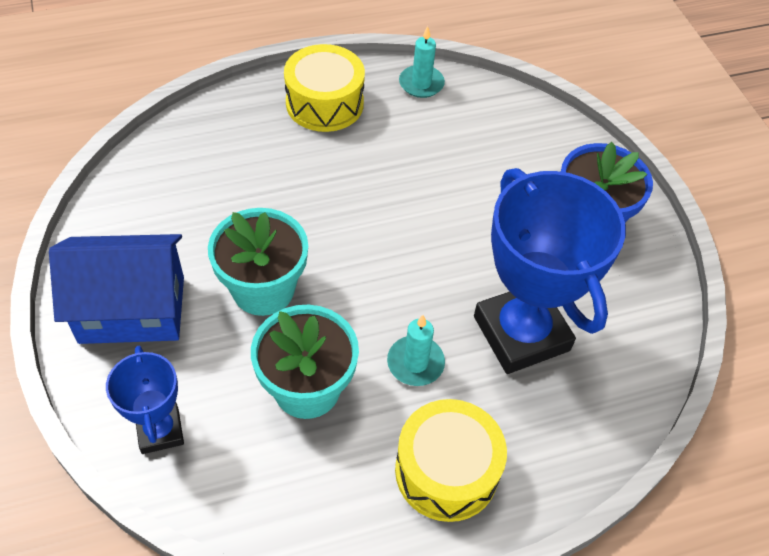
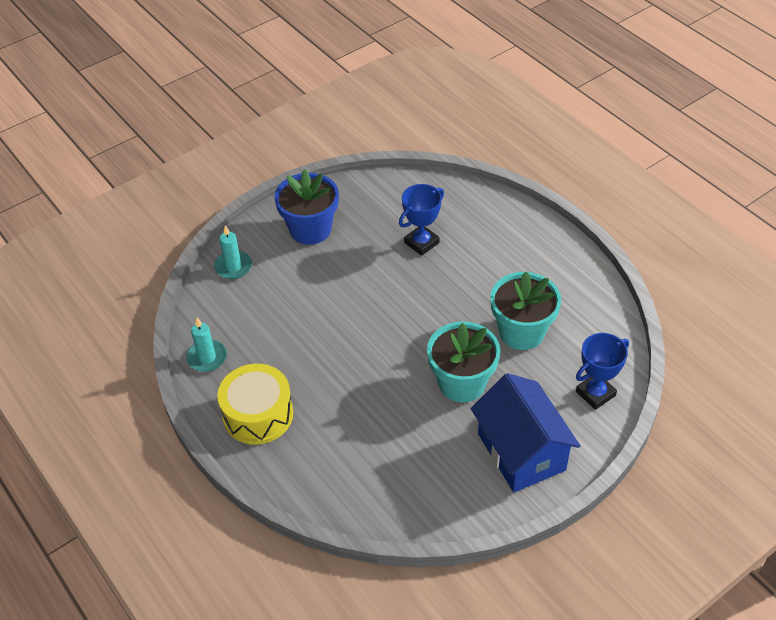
camera: 105 degrees left, 5 degrees down
(415, 363) = (472, 286): turquoise candle -> turquoise candle (233, 267)
(446, 471) = (533, 253): yellow drum -> none
(521, 333) = (421, 243): blue trophy -> blue trophy, size x0.52

